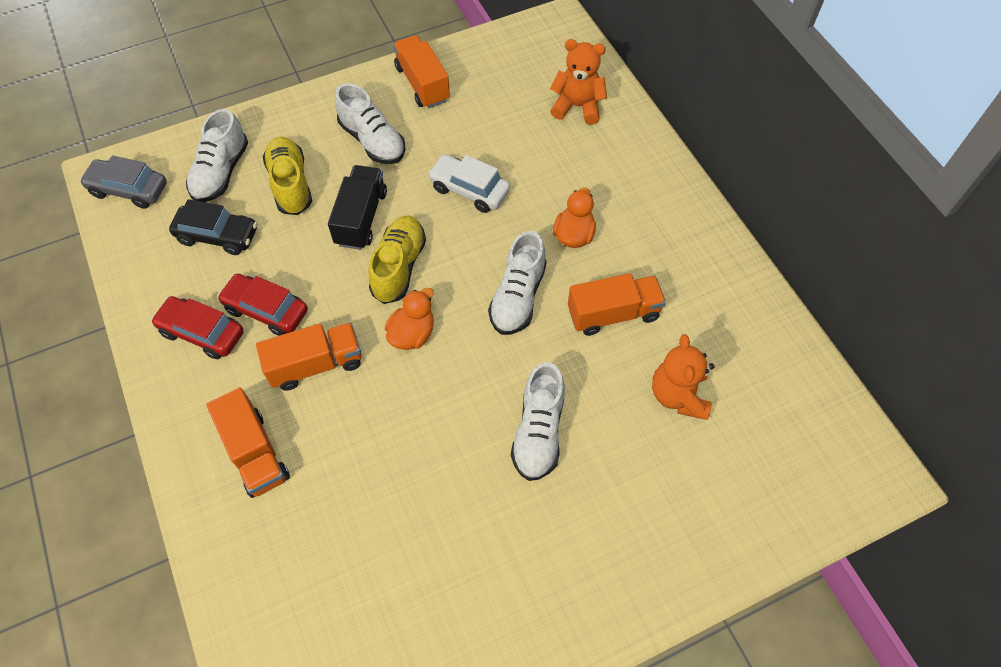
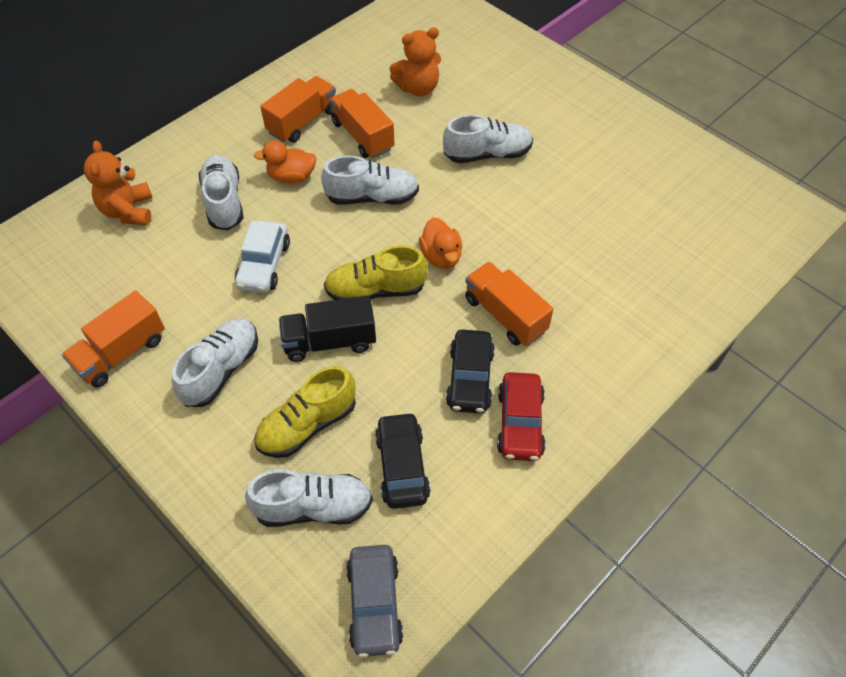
camera: 110 degrees left, 5 degrees down
(255, 453) = (607, 325): orange truck -> orange truck (302, 121)
(266, 310) = (470, 378): red car -> black car
(412, 333) = (441, 256): orange duck -> orange duck turned 120 degrees counterclockwise
(561, 175) = (224, 202): none -> white shoe

